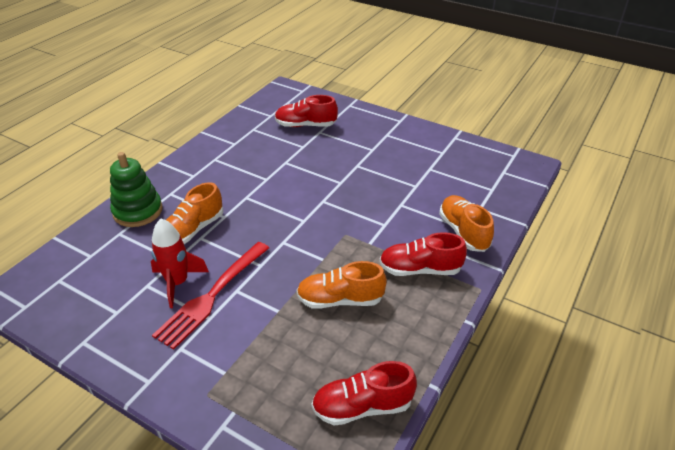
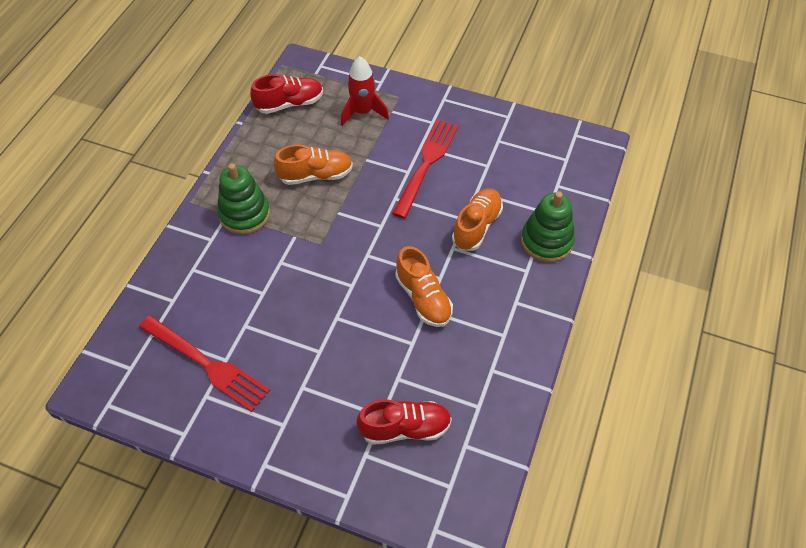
camera: 170 degrees right, 15 degrees up
(177, 283) = (462, 171): red rocket -> red rocket (363, 112)
(420, 269) = (244, 214): red shoe -> green stacking toy
(443, 167) = (207, 365): none -> red fork
(463, 232) = (196, 264): orange shoe -> orange shoe (423, 298)

